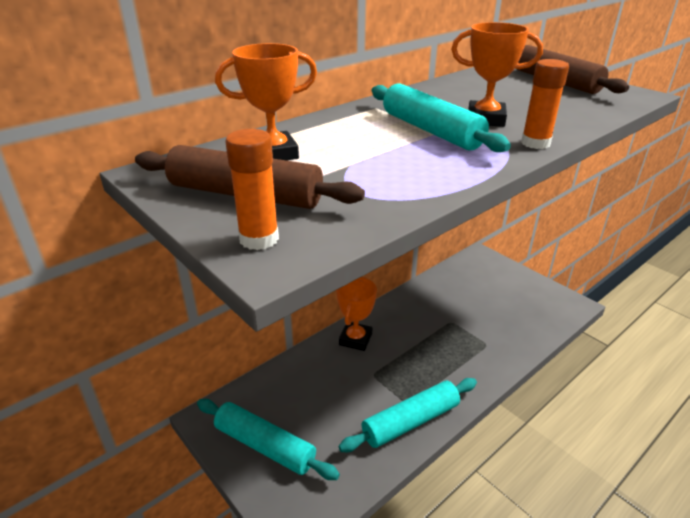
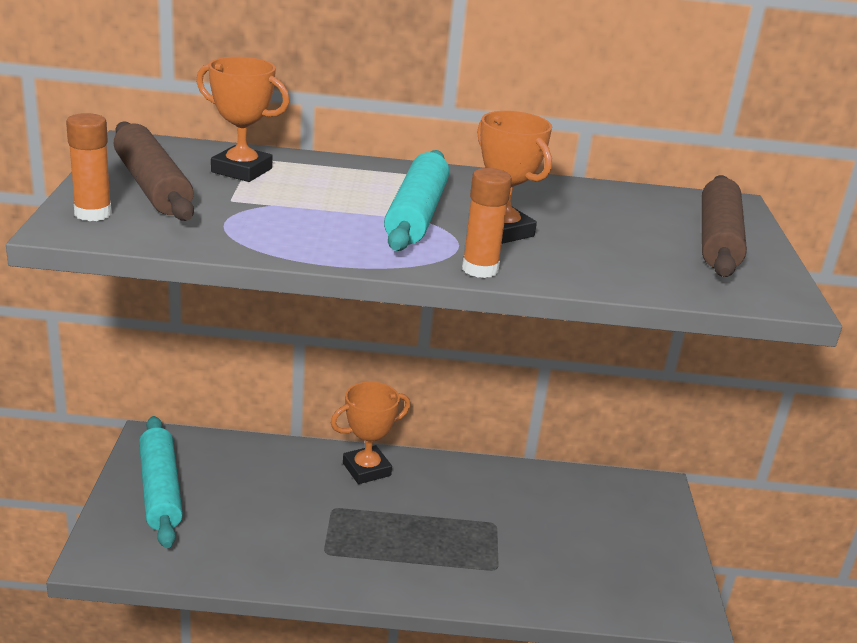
camera: 40 degrees right, 5 degrees down
(411, 421) = (302, 566): turquoise rolling pin -> none

